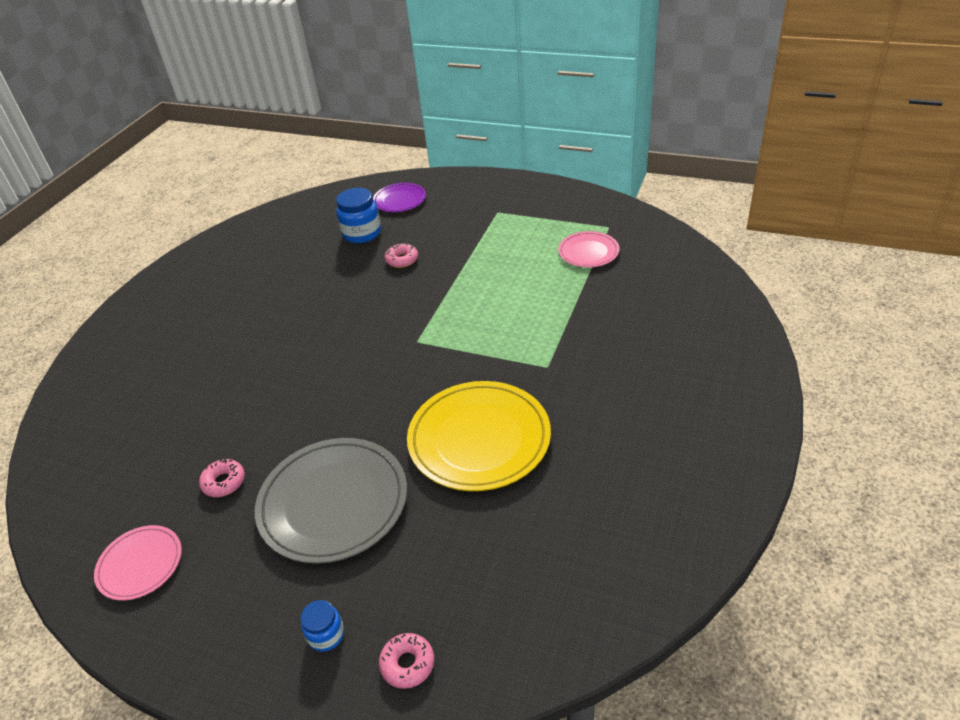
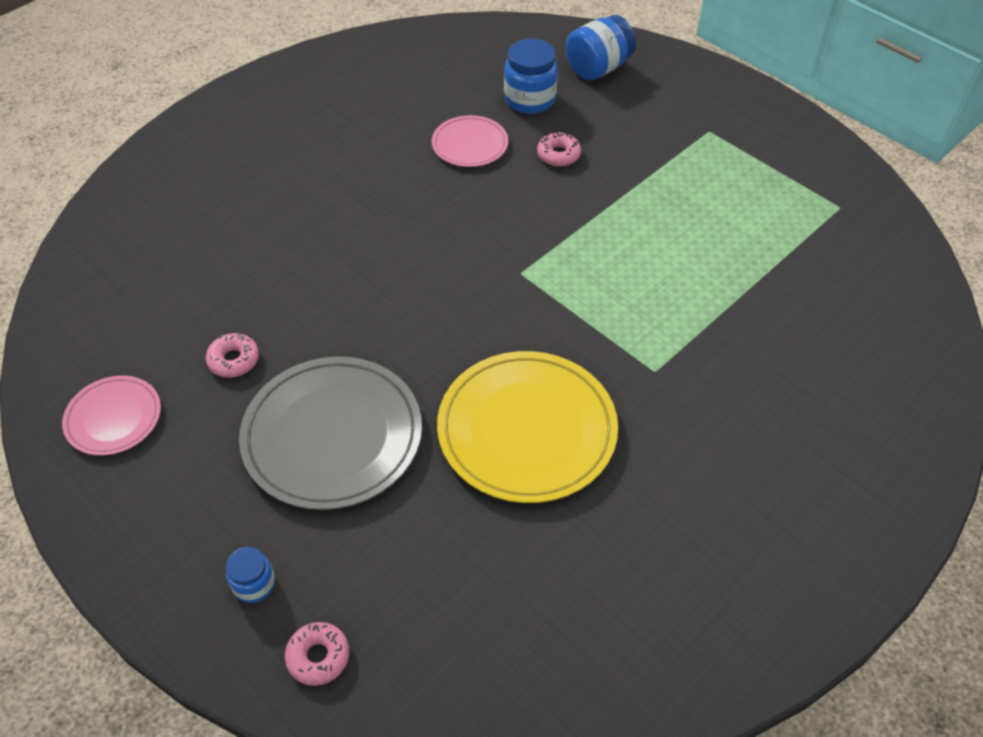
camera: 20 degrees right, 10 degrees up
(400, 200) = (598, 68): purple plate -> blue jar
(588, 252) = (793, 233): pink plate -> pink plate (470, 144)

